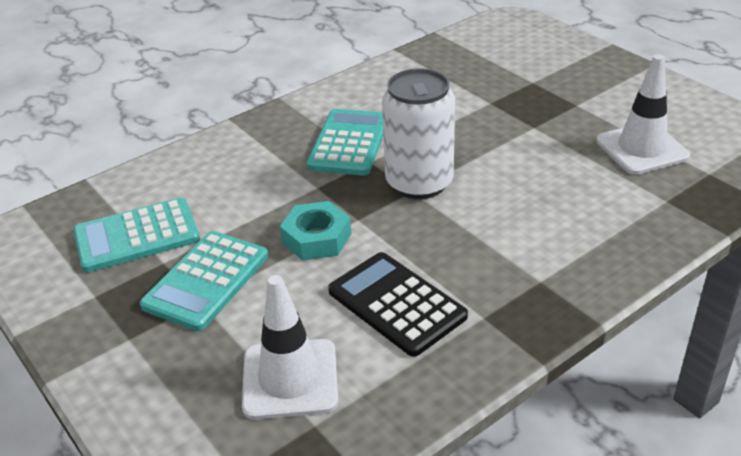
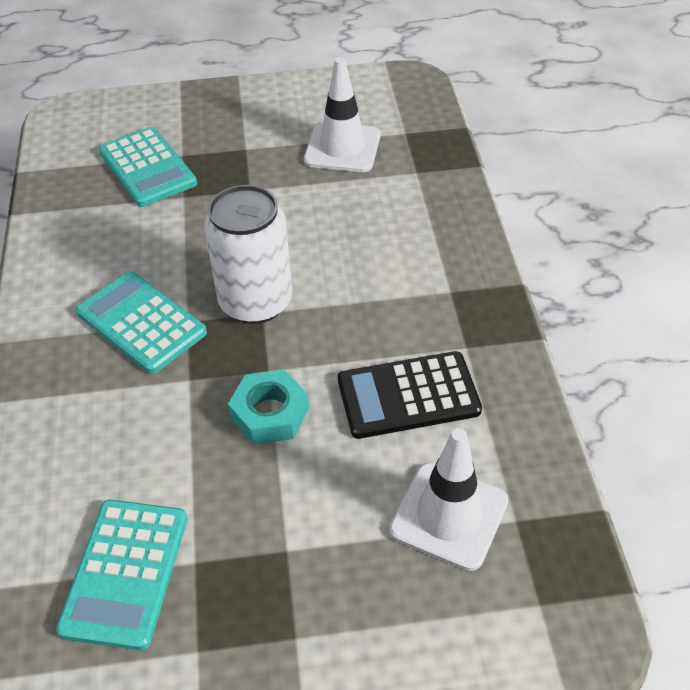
camera: 60 degrees left, 10 degrees up
(206, 281) = (259, 532): turquoise calculator -> turquoise calculator (147, 168)

